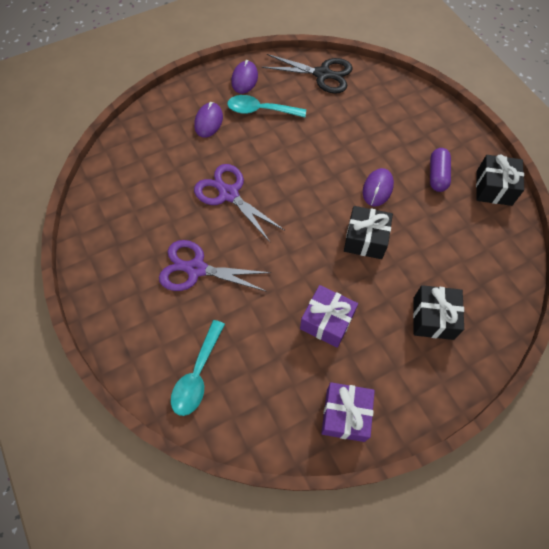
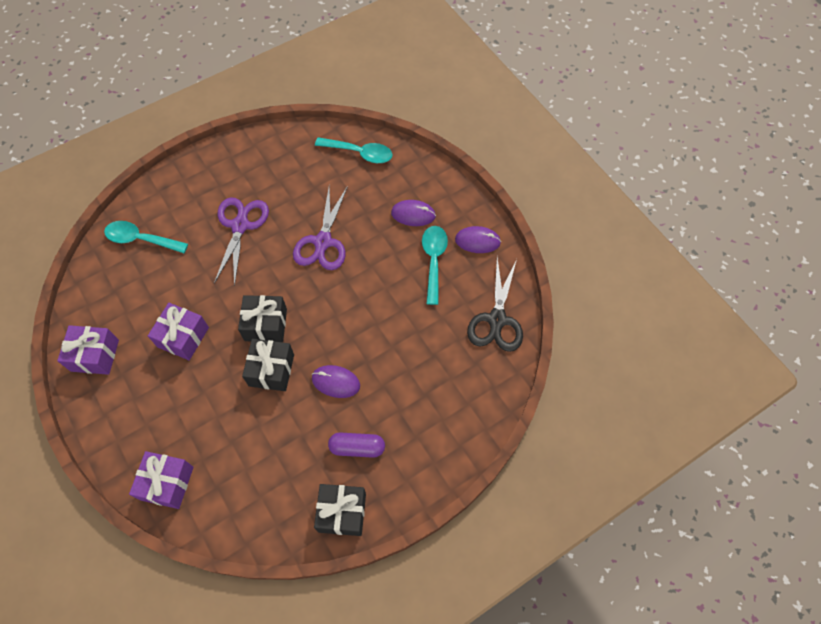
camera: 85 degrees right, 0 degrees up
(126, 159) = (360, 153): none -> turquoise spoon
(228, 194) = (323, 242): purple scissors -> purple scissors turned 150 degrees clockwise
(433, 318) = (181, 435): black gift -> black gift (265, 324)
(482, 329) = (167, 483): none -> purple gift

